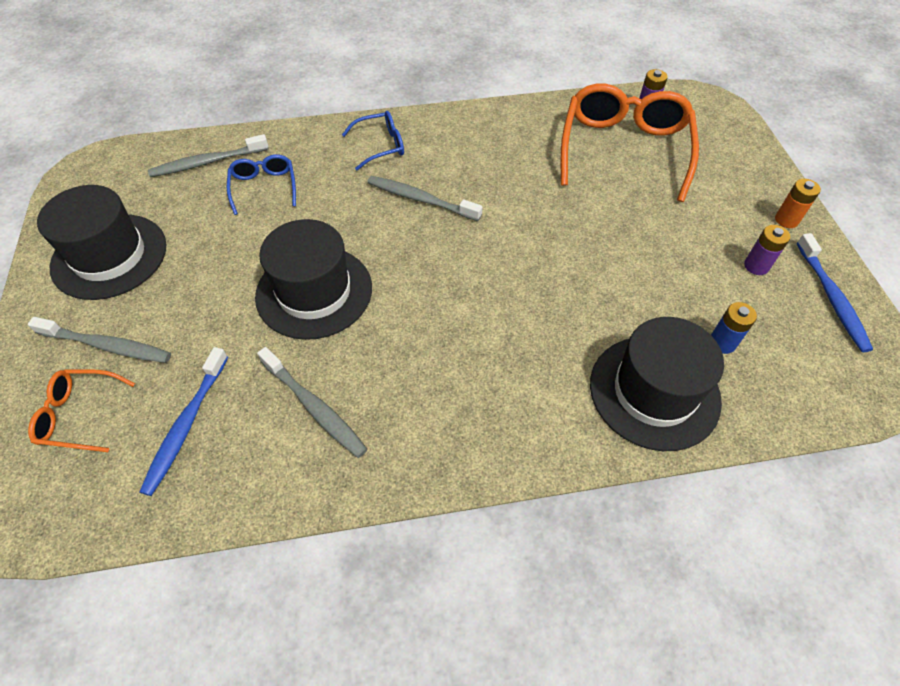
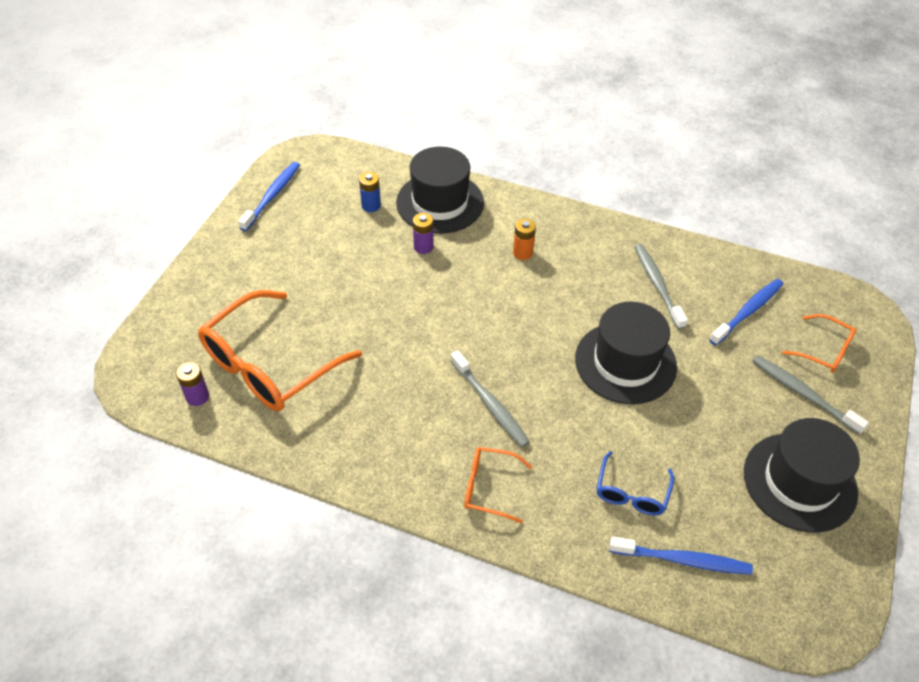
camera: 150 degrees left, 5 degrees down
(207, 162) = (683, 560): grey toothbrush -> blue toothbrush
(380, 146) = (489, 488): blue glasses -> orange glasses
(756, 266) = (291, 232): purple battery -> purple battery (423, 247)
(786, 220) = (227, 249): orange battery -> orange battery (522, 253)

